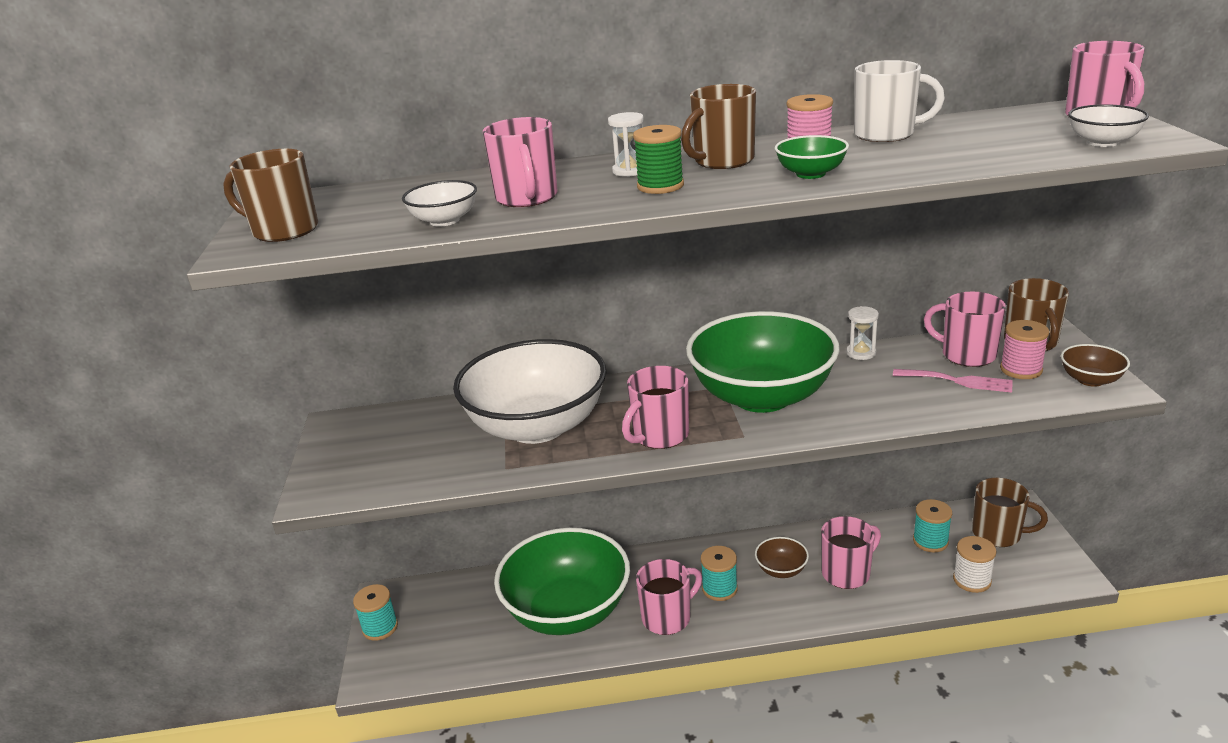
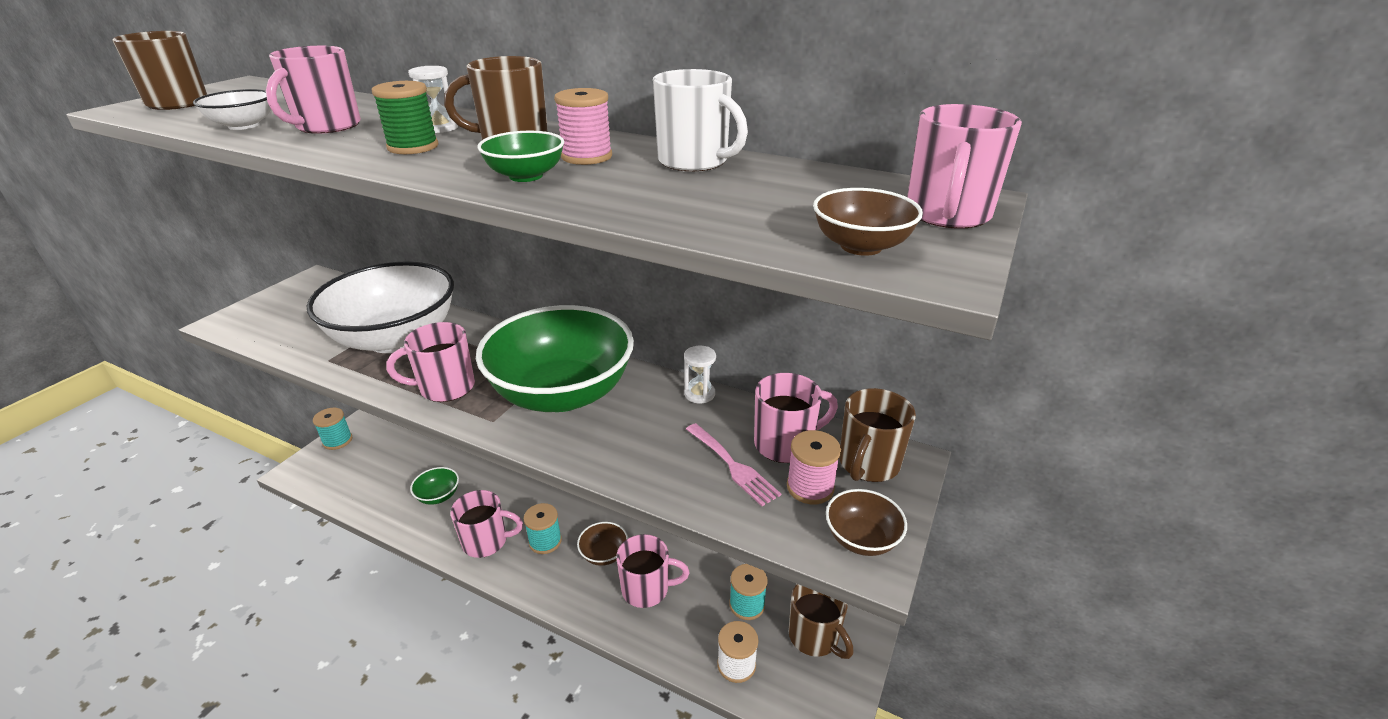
camera: 30 degrees right, 5 degrees up
(568, 611) = (438, 496): green bowl -> green bowl, size x0.41
(967, 355) = (785, 444): pink mug -> pink mug turned 90 degrees clockwise
(1102, 142) = (861, 246): white bowl -> brown bowl

